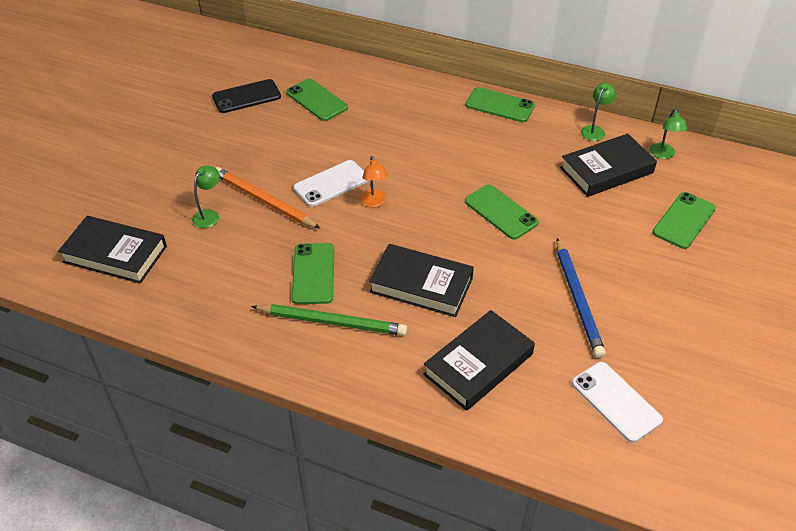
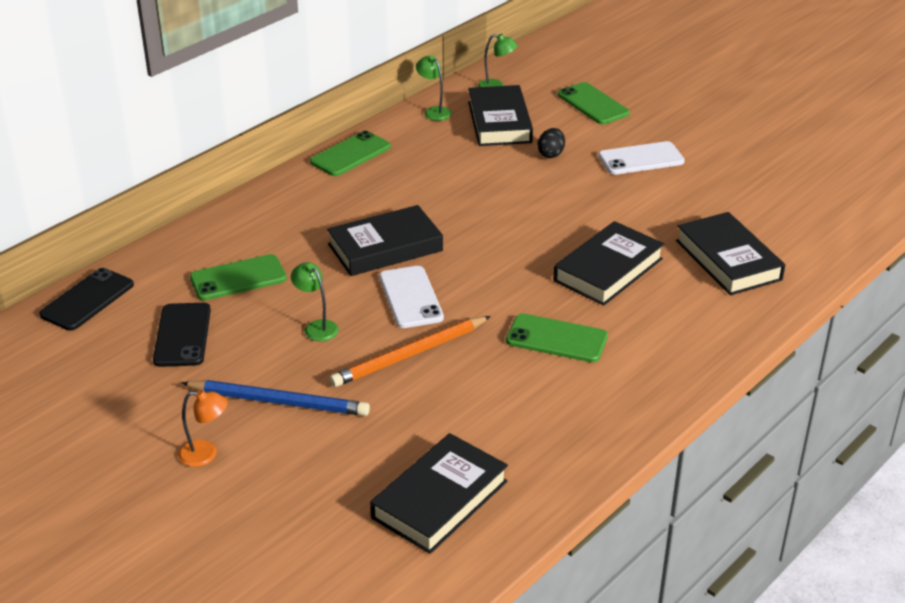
camera: 70 degrees left, 10 degrees down
(209, 215) = (410, 404): green lamp -> green lamp (316, 327)
(267, 50) = (87, 300): none -> black phone
(332, 322) = (636, 339): green pencil -> none
(374, 202) = (462, 273): orange lamp -> orange lamp (206, 454)
(387, 155) = (385, 247): none -> black book
(500, 212) = (525, 197): green phone -> none
(577, 212) = (551, 154): none -> black egg
(578, 299) = (668, 185): blue pencil -> blue pencil (279, 401)
(616, 401) = (795, 199): white phone -> white phone (641, 159)

